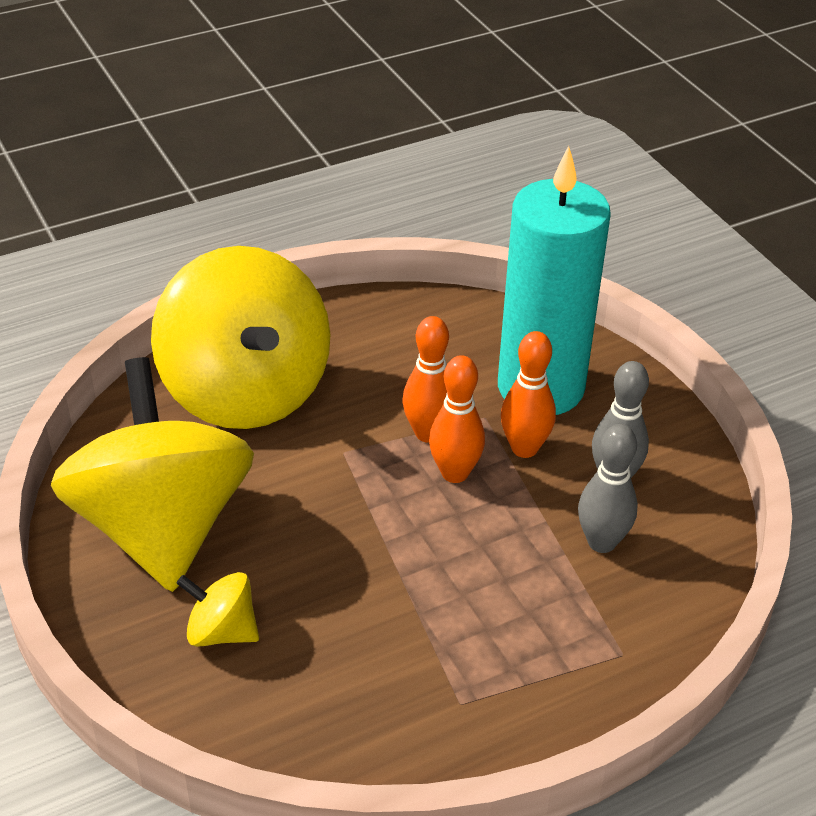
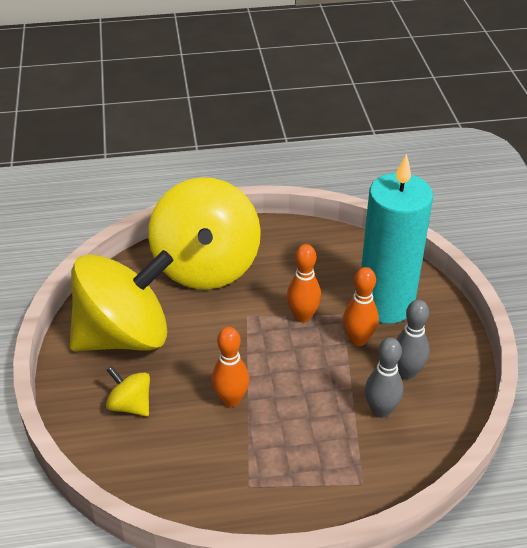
camera: 20 degrees right, 0 degrees up
(162, 527) = (124, 335): yellow spinning top -> yellow spinning top turned 60 degrees clockwise
(455, 473) = (308, 345): orange bowling pin -> orange bowling pin (231, 399)

